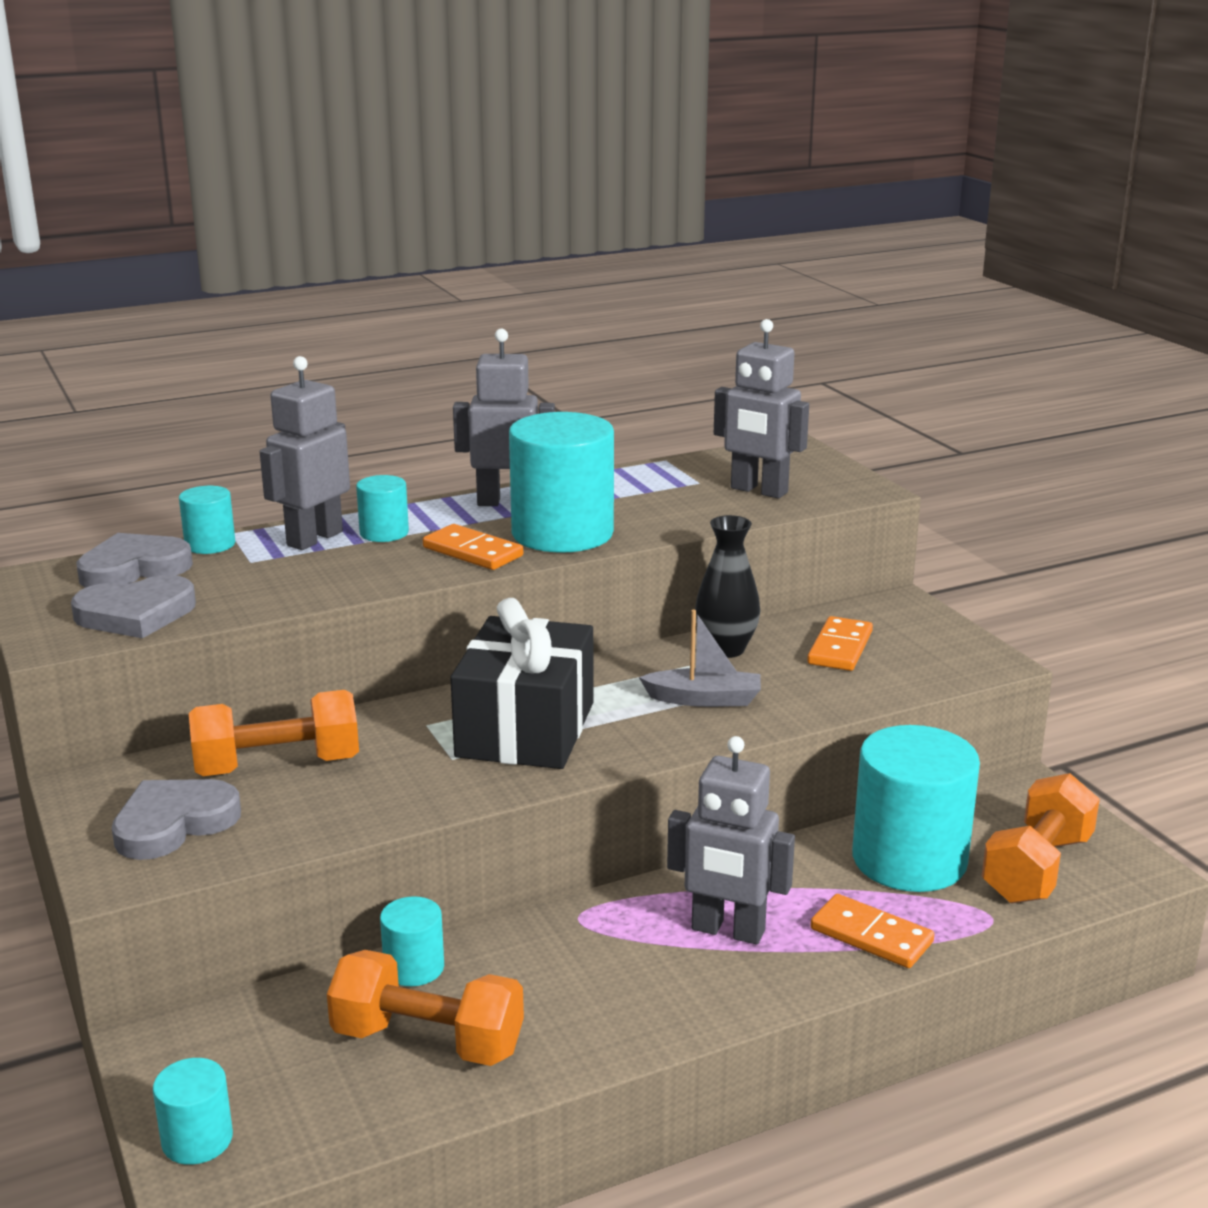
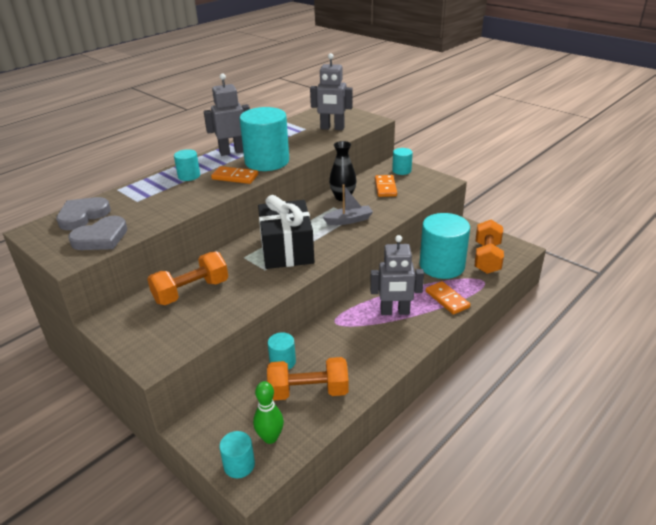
camera: 20 degrees left, 10 degrees up
(174, 824) = (162, 330): grey heart -> none
(210, 544) = (111, 197): turquoise cylinder -> turquoise cylinder (401, 170)
(291, 1107) = (270, 437): none -> green bowling pin
(314, 538) = (159, 184): grey robot -> none
(871, 935) = (447, 299): orange domino -> orange domino turned 45 degrees clockwise

